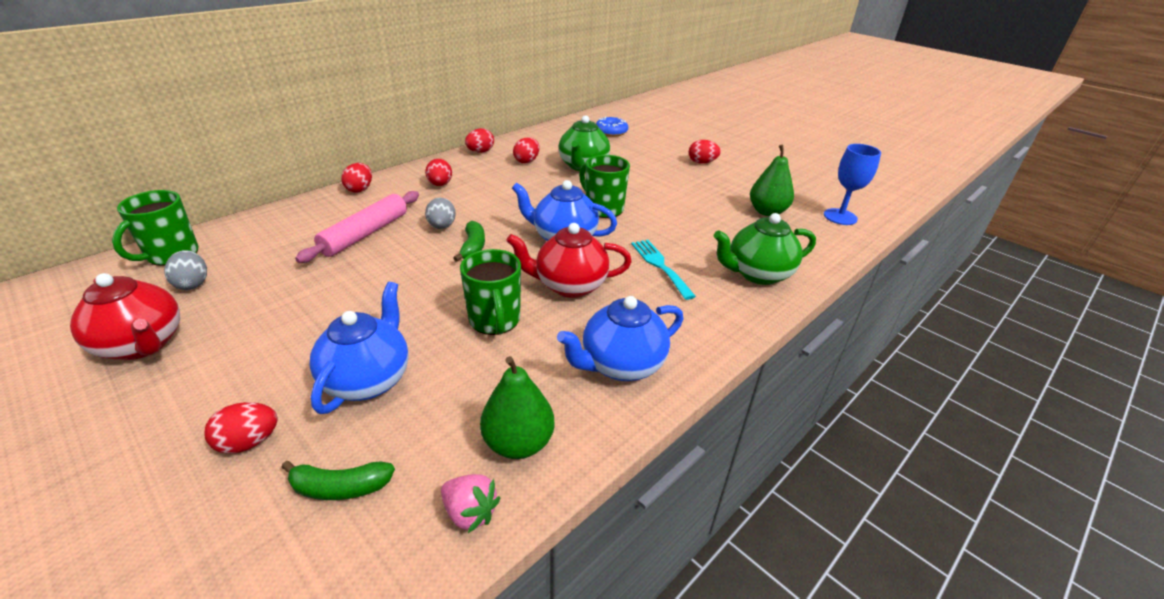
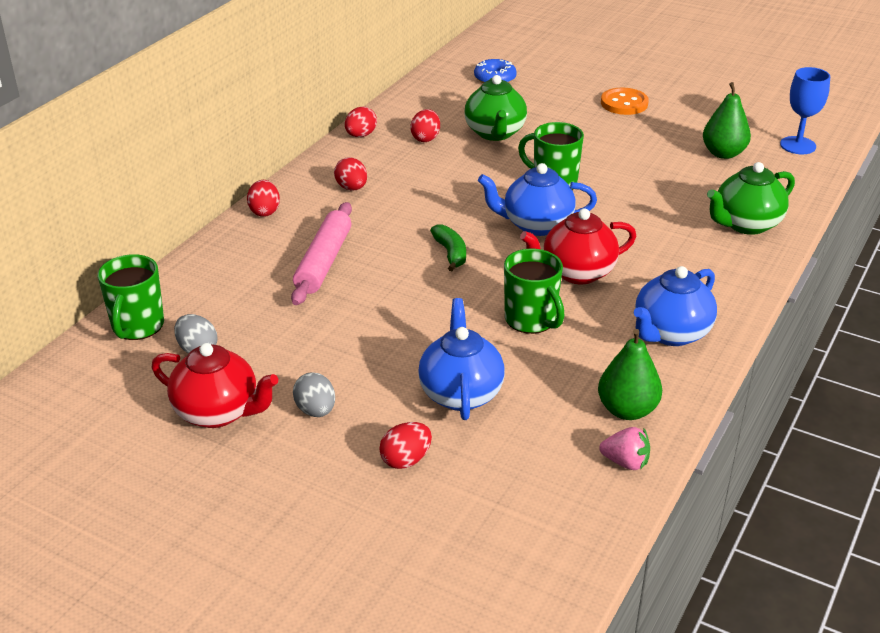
camera: 15 degrees left, 0 degrees up
(340, 487) = (512, 471): green banana -> none
(442, 227) = (398, 237): grey egg -> grey egg (316, 410)
(660, 265) = (650, 235): turquoise fork -> none
(702, 162) = (624, 103): red egg -> orange button

